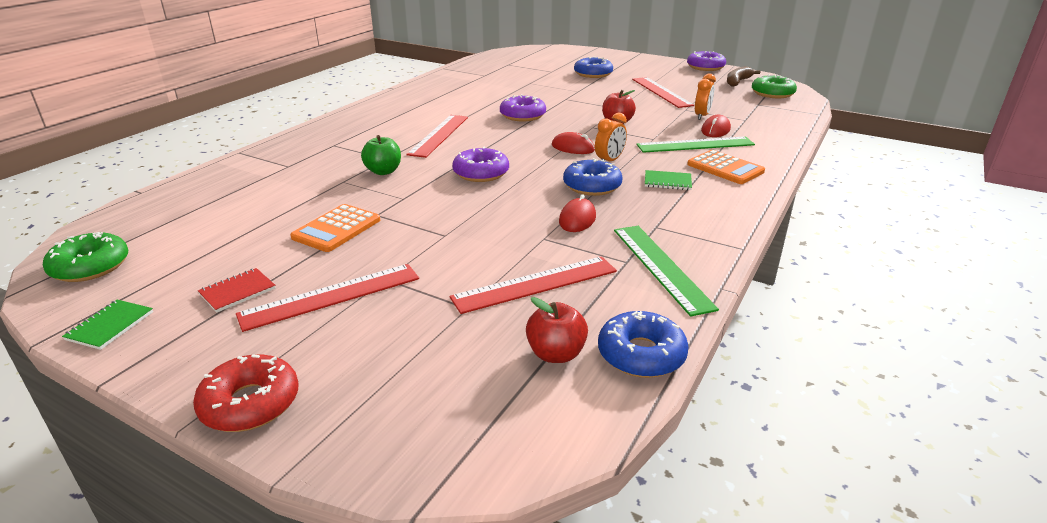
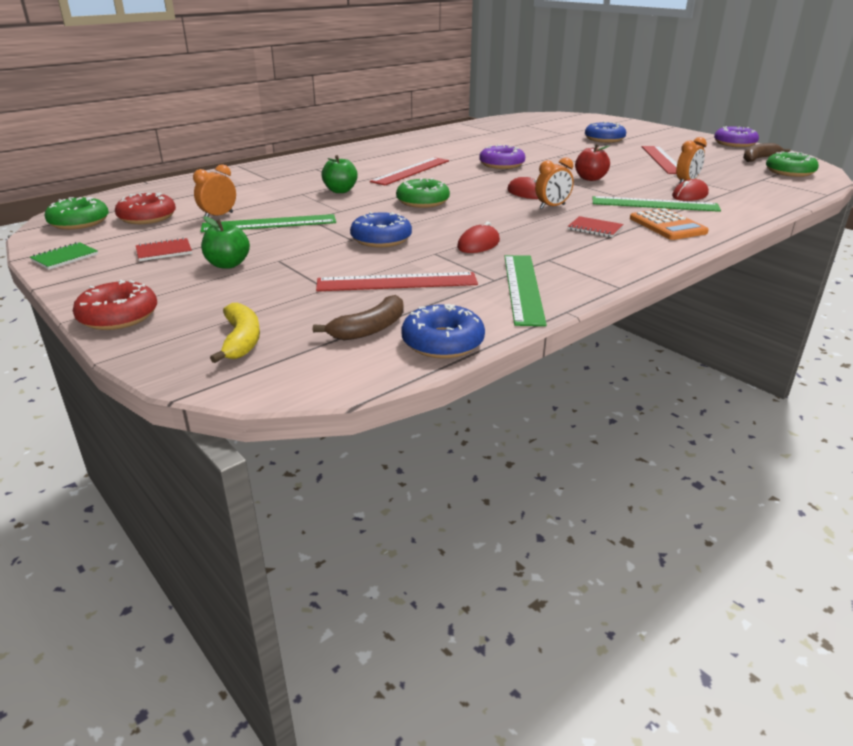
camera: 20 degrees right, 0 degrees up
(178, 244) = (147, 217): none -> red donut
(268, 227) = (218, 216): none -> orange clock
(331, 296) = (228, 264): red ruler -> green apple
(337, 229) = (269, 223): orange calculator -> green ruler
(429, 404) = (241, 340): none -> yellow banana
(481, 173) = (422, 201): purple donut -> green donut
(556, 354) = (369, 329): red apple -> brown banana
(592, 186) = (516, 222): blue donut -> blue donut (381, 239)
(667, 182) = (595, 228): green notebook -> red notebook

